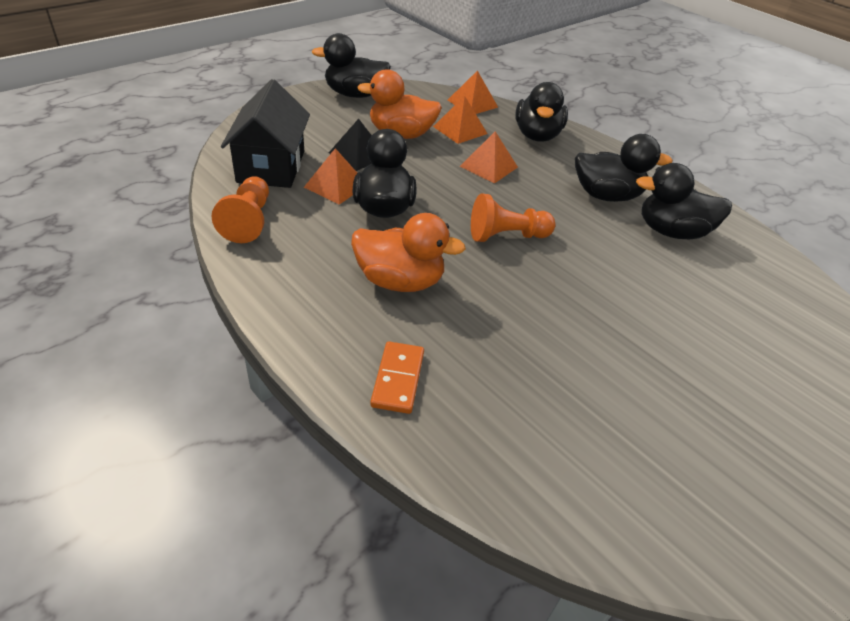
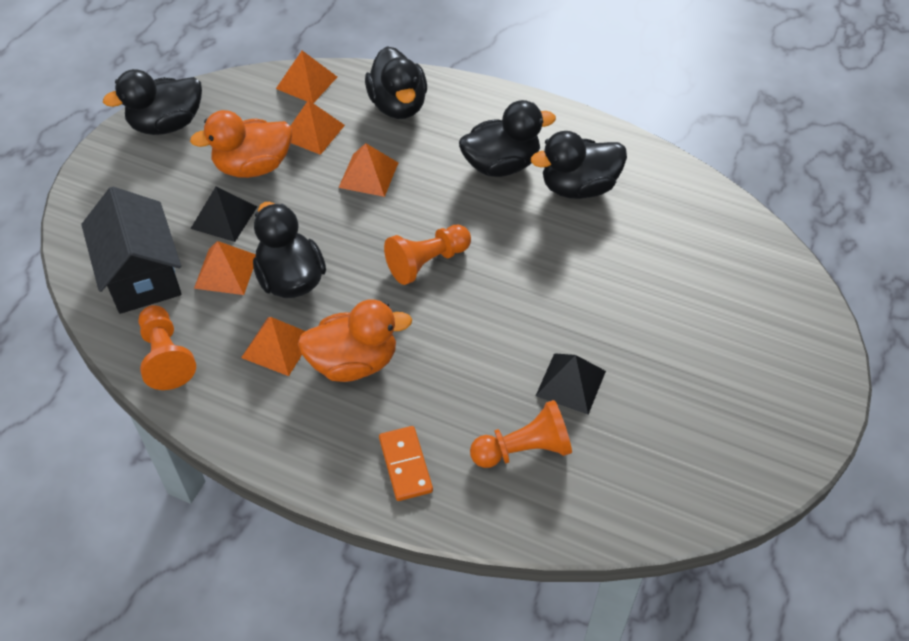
camera: 20 degrees left, 10 degrees up
(342, 246) = (277, 346): none -> orange pyramid
(525, 415) = (524, 449): none -> orange pawn
(601, 376) = (571, 383): none -> black pyramid

